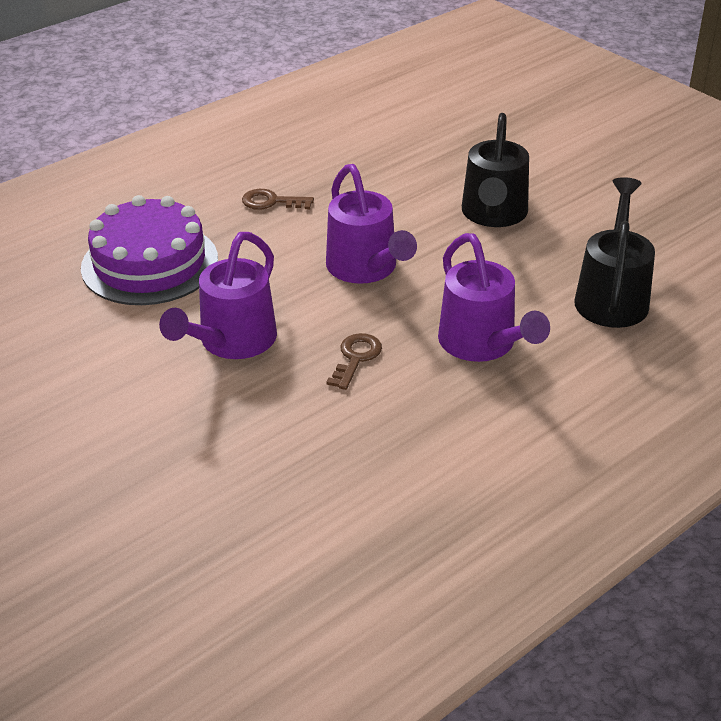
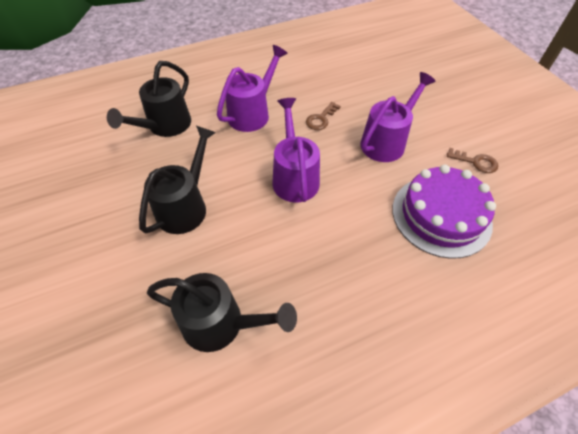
camera: 165 degrees left, 15 degrees up
(271, 202) = (345, 263): brown key -> brown key (475, 162)
(385, 145) = (222, 324): none -> black watering can
(483, 345) = (253, 113): purple watering can -> purple watering can turned 45 degrees clockwise

